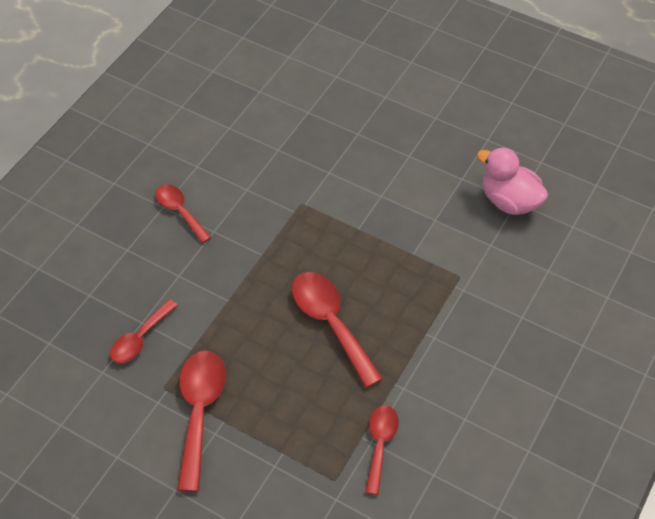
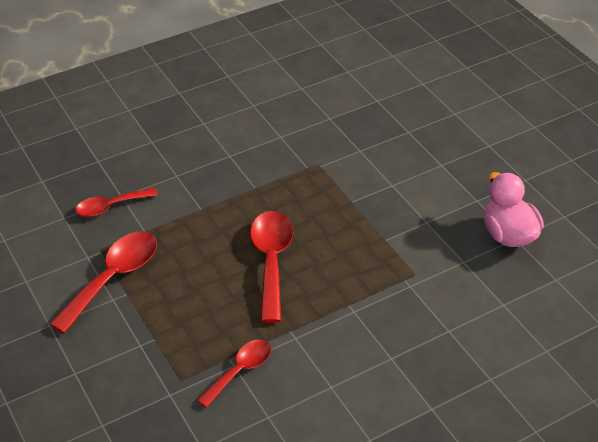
camera: 30 degrees right, 10 degrees down
(179, 211) = (213, 131): red spoon -> none

